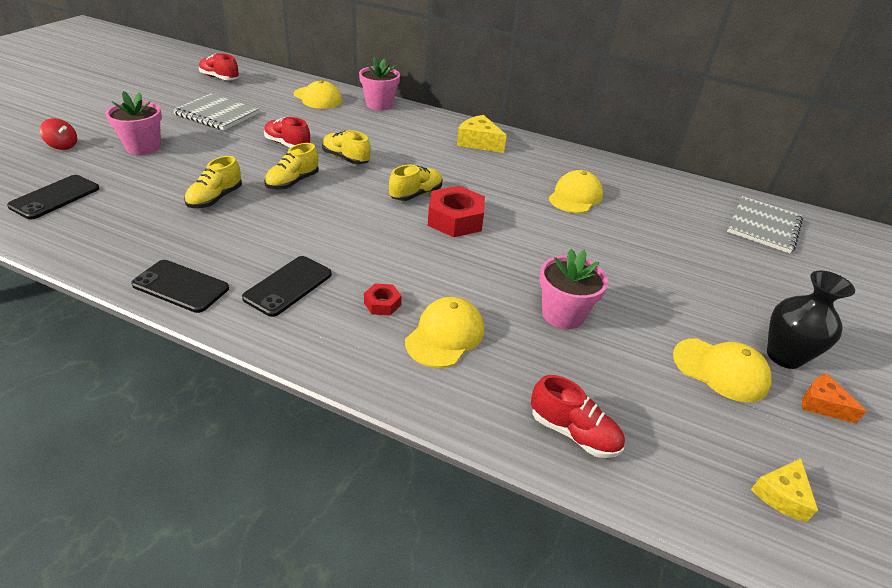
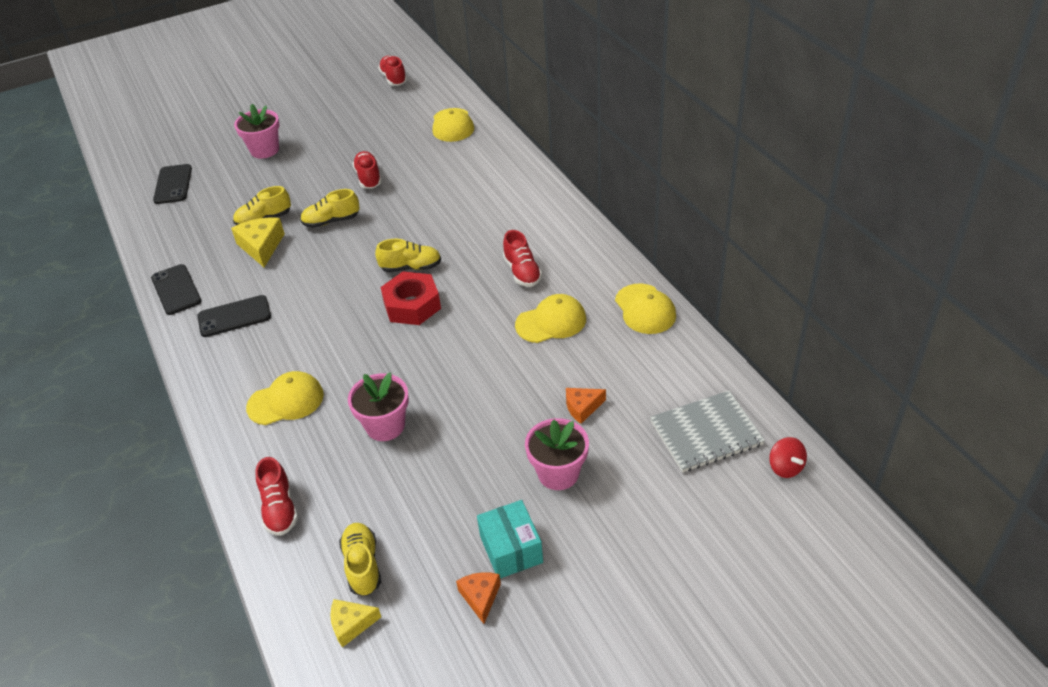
camera: 45 degrees right, 5 degrees up
(55, 197) = (173, 184): black phone -> black phone turned 75 degrees counterclockwise
(63, 146) = (216, 134): red spinning top -> red spinning top (785, 467)
(217, 114) = (349, 125): grey notebook -> none
(346, 158) = (398, 208): yellow shoe -> yellow shoe (362, 565)
(379, 105) = (500, 148): pink flower pot -> pink flower pot (558, 473)
(382, 304) = (275, 357): red nut -> none
(478, 142) = (540, 225): yellow cheese -> yellow cheese (261, 246)
(508, 173) = (522, 272): none -> red shoe
(676, 241) = (582, 407): none -> orange cheese
(720, 370) = (441, 529): yellow cap -> yellow cap (645, 309)
(784, 356) = (511, 549): black vase -> turquoise box

